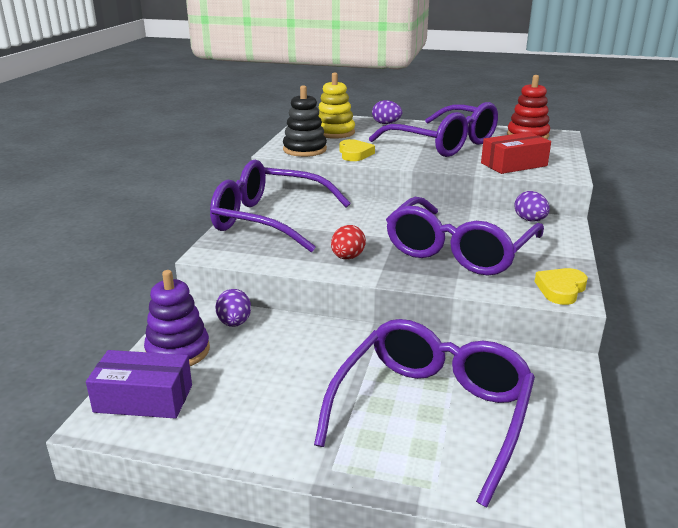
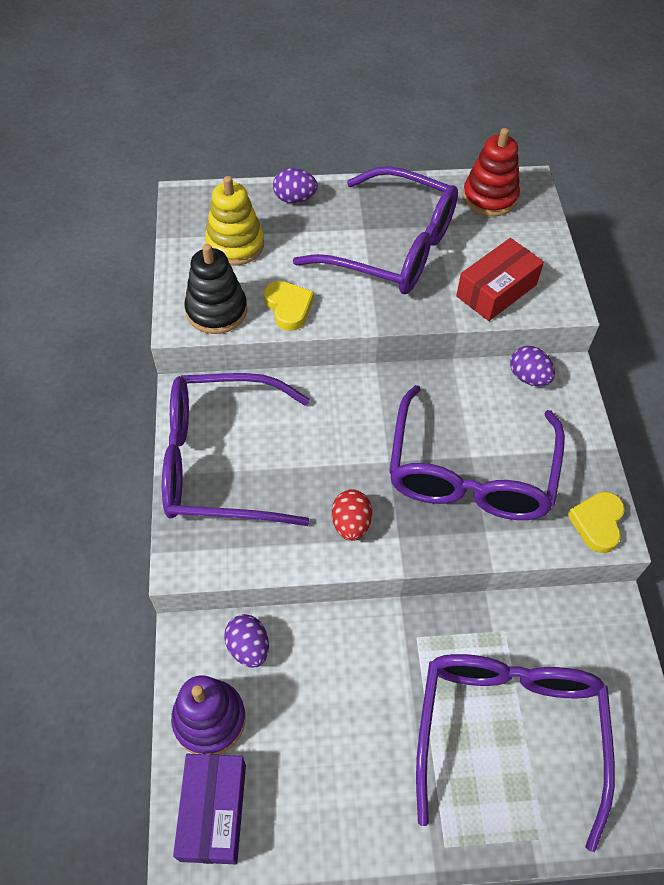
camera: 20 degrees left, 30 degrees up
(143, 399) = (213, 811): purple box -> purple box turned 75 degrees counterclockwise

